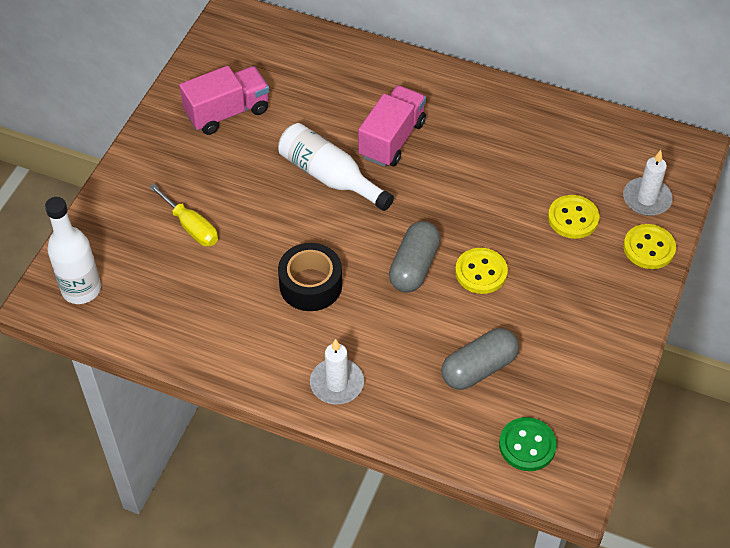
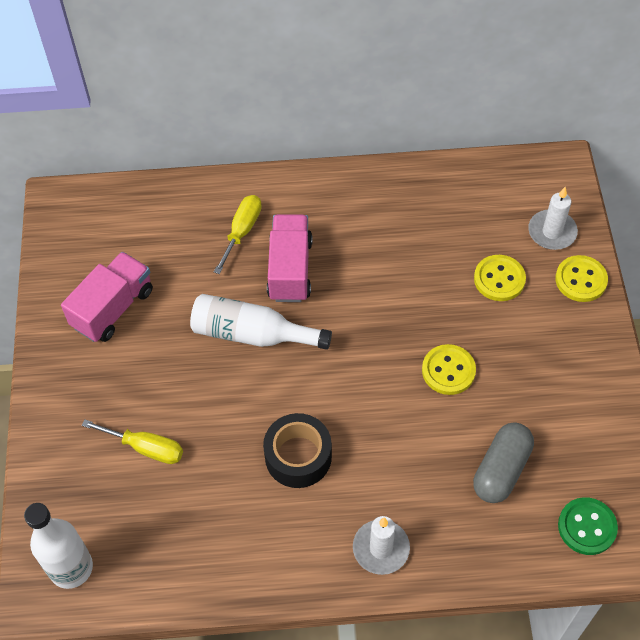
camera: 25 degrees left, 5 degrees up
(369, 94) = (242, 231): none -> yellow screwdriver
(414, 266) = (384, 393): grey capsule -> none

